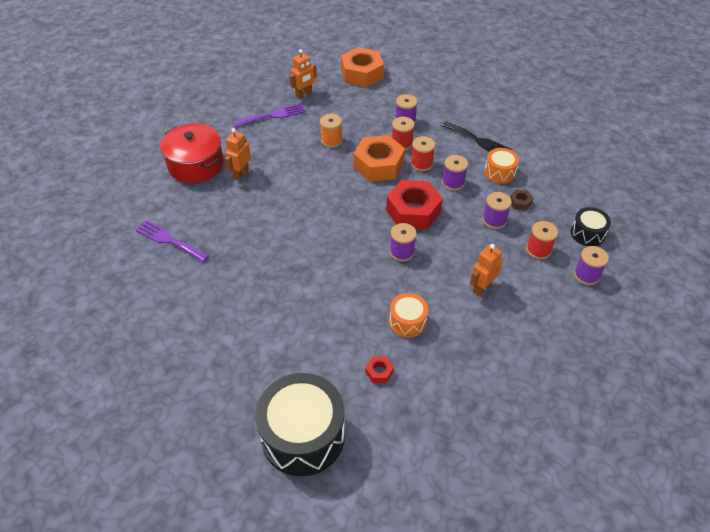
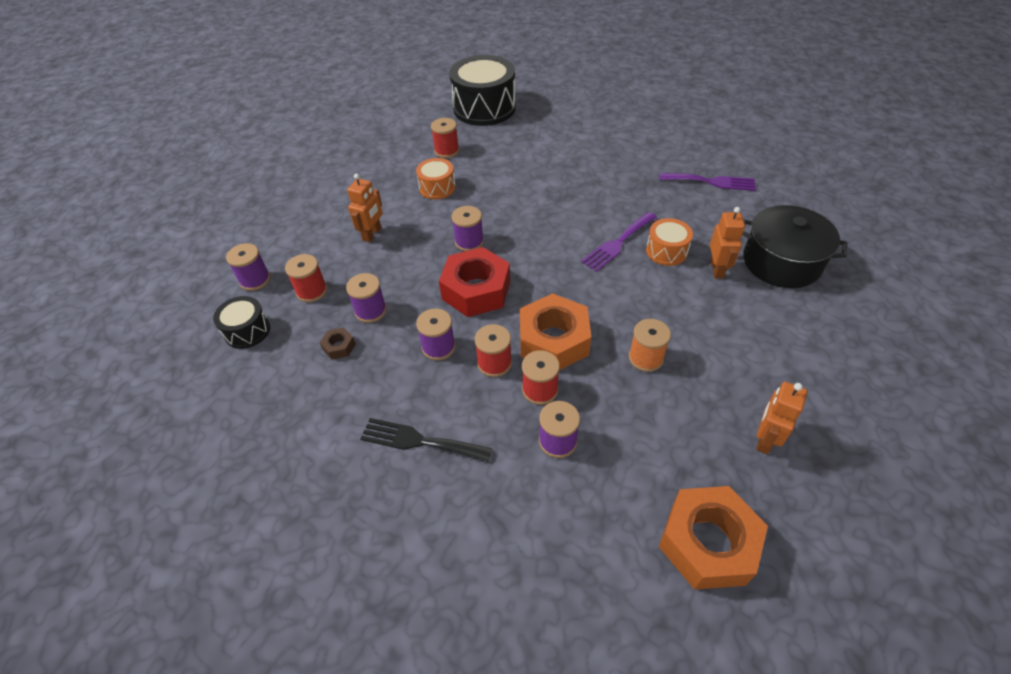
camera: 160 degrees right, 0 degrees up
(196, 164) = (781, 262): red pot -> black pot
(273, 115) = (768, 373): purple fork -> purple fork (617, 243)
(379, 372) = (446, 151): red nut -> red spool
(499, 172) = (374, 387): orange drum -> orange drum (666, 251)

